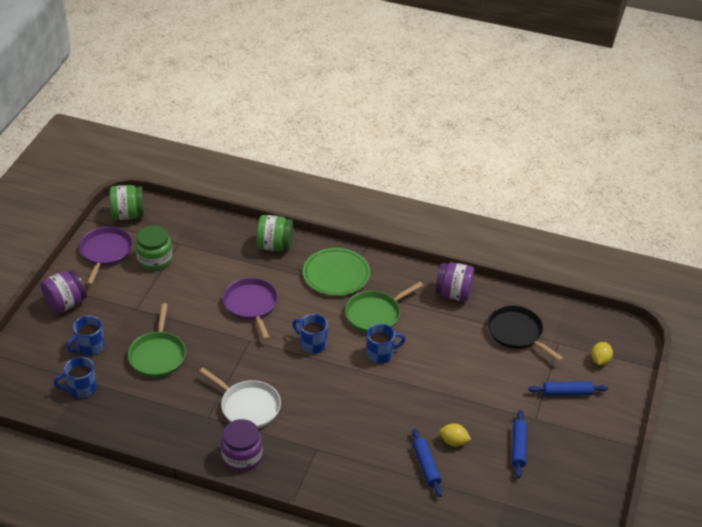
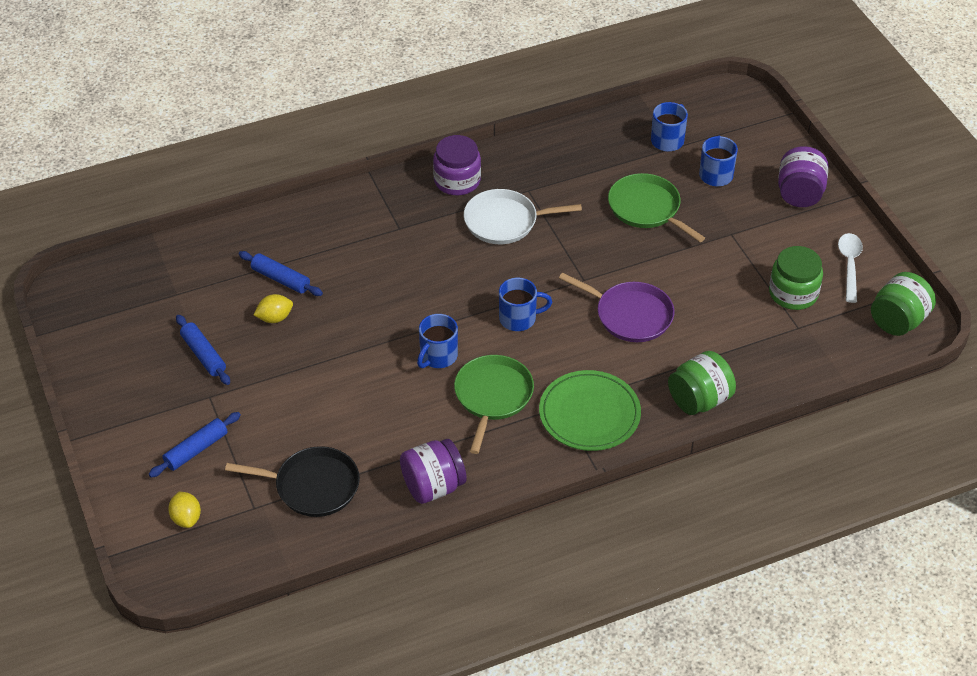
camera: 140 degrees right, 5 degrees up
(105, 252) = (849, 265): purple pan -> white spoon

